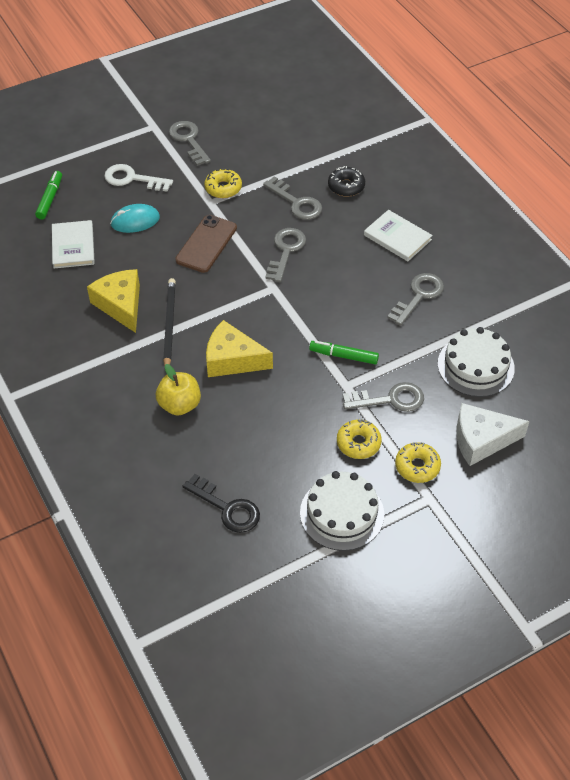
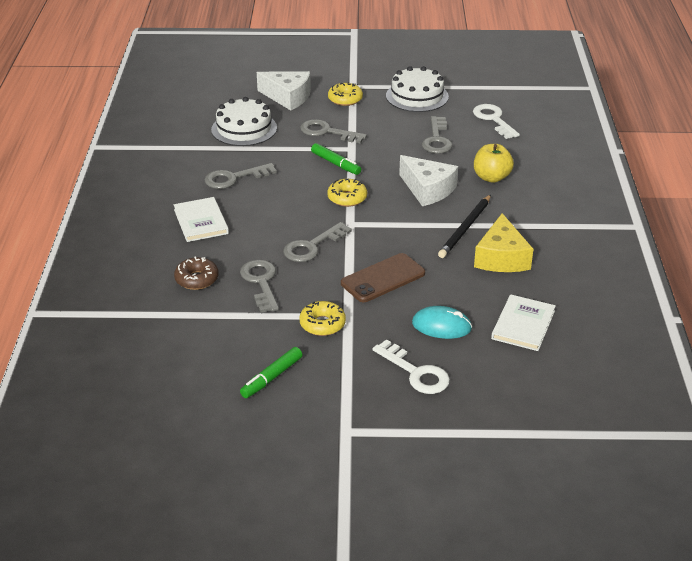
camera: 150 degrees left, 15 degrees down
(50, 199) = (526, 386): green marker -> green marker (271, 377)
(188, 140) = (317, 394): grey key -> grey key (437, 139)
(227, 508) = (493, 119): black key -> white key
(232, 359) = (427, 189): yellow cheese -> white cheese
(346, 186) = (197, 279): black donut -> brown donut
(358, 443) = (373, 120): yellow donut -> yellow donut (347, 198)

